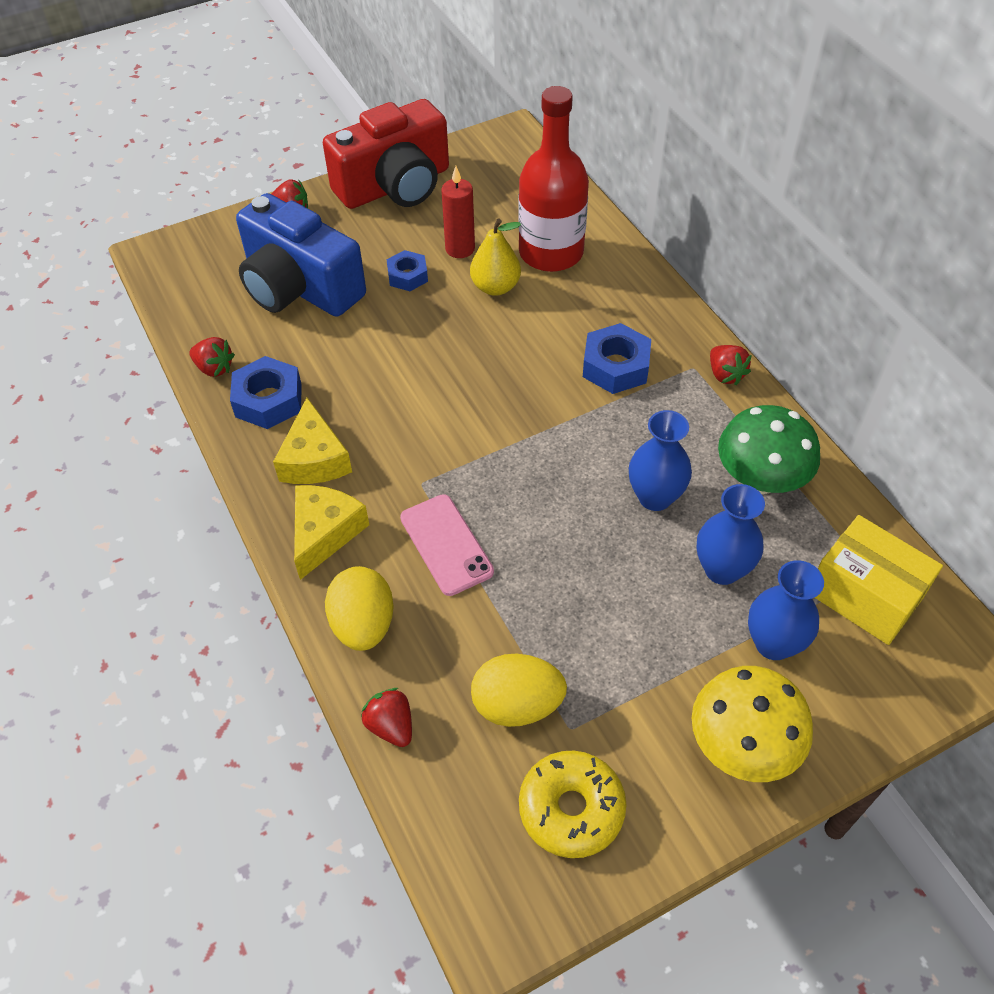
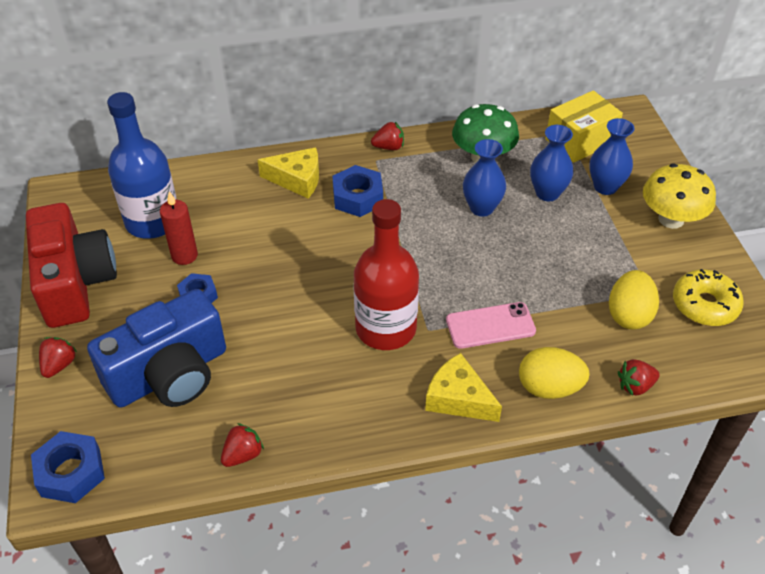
camera: 75 degrees left, 5 degrees down
(268, 400) = (301, 417): blue nut -> blue nut (71, 472)
(314, 459) = (380, 394): yellow cheese -> yellow cheese (297, 179)
(495, 287) = (242, 243): yellow pear -> none
(500, 210) = (152, 221): none -> blue bottle
(551, 253) = (221, 203): red bottle -> red bottle (386, 328)

